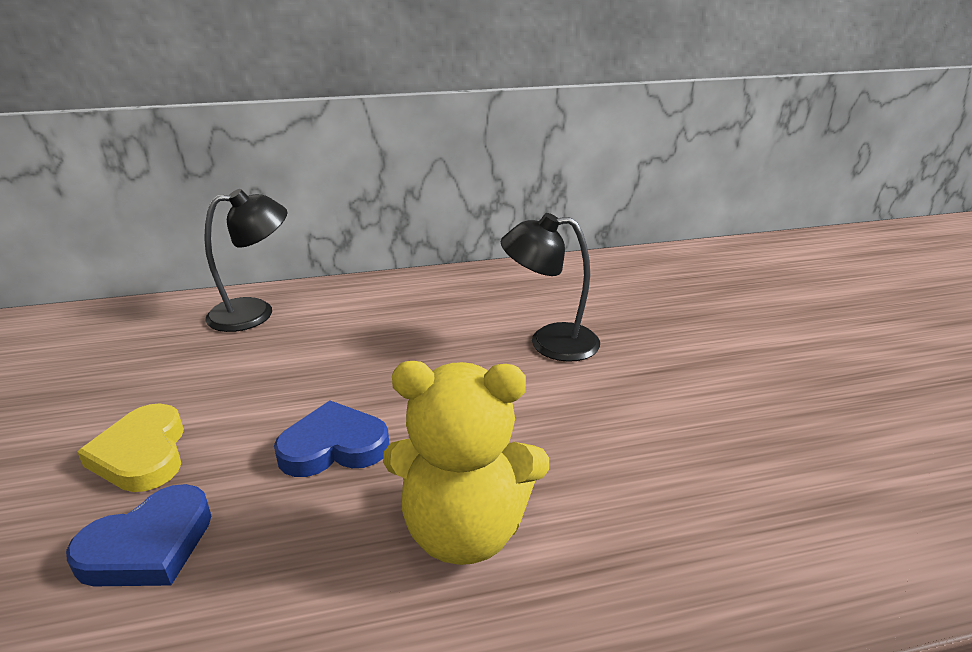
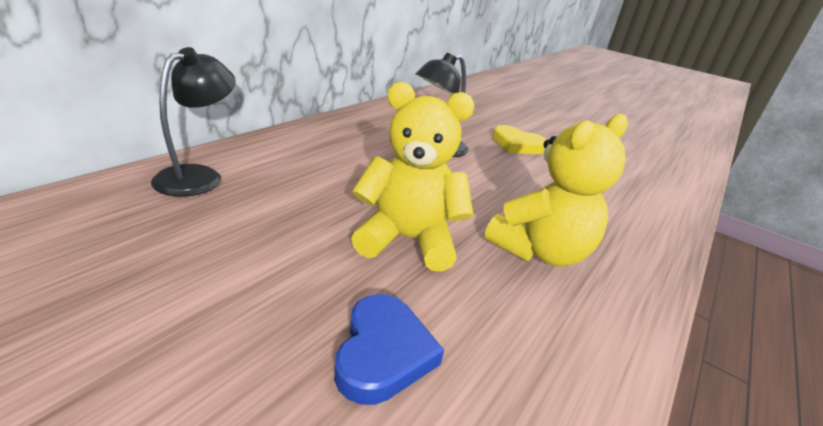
camera: 45 degrees left, 0 degrees up
(142, 454) = (269, 302): yellow heart -> yellow heart (516, 145)
(333, 446) = (407, 240): blue heart -> yellow teddy bear

